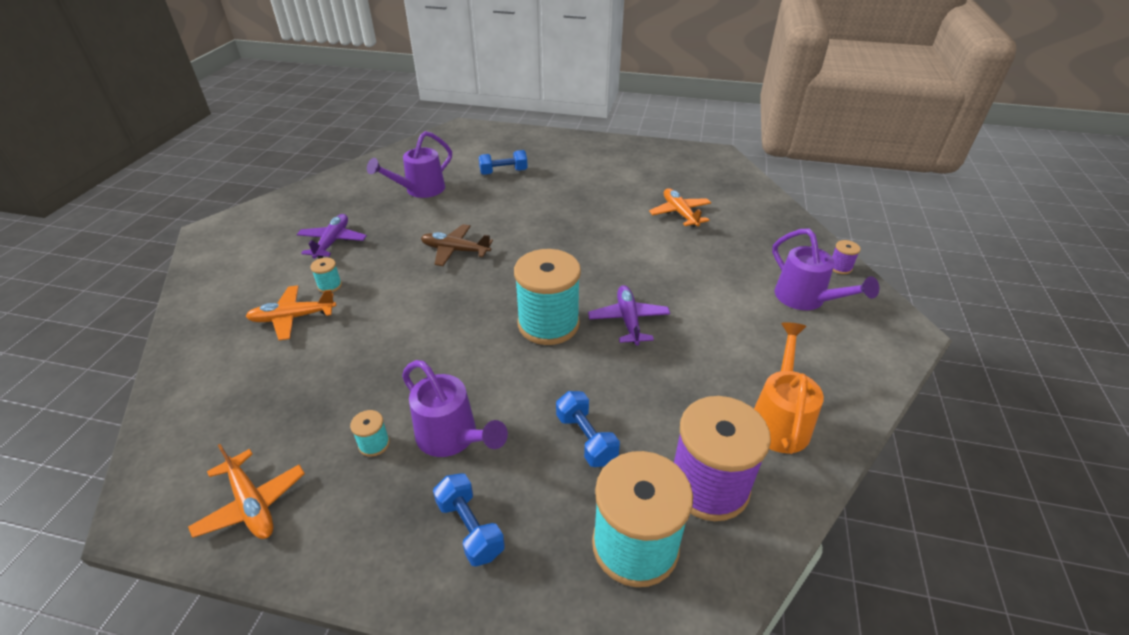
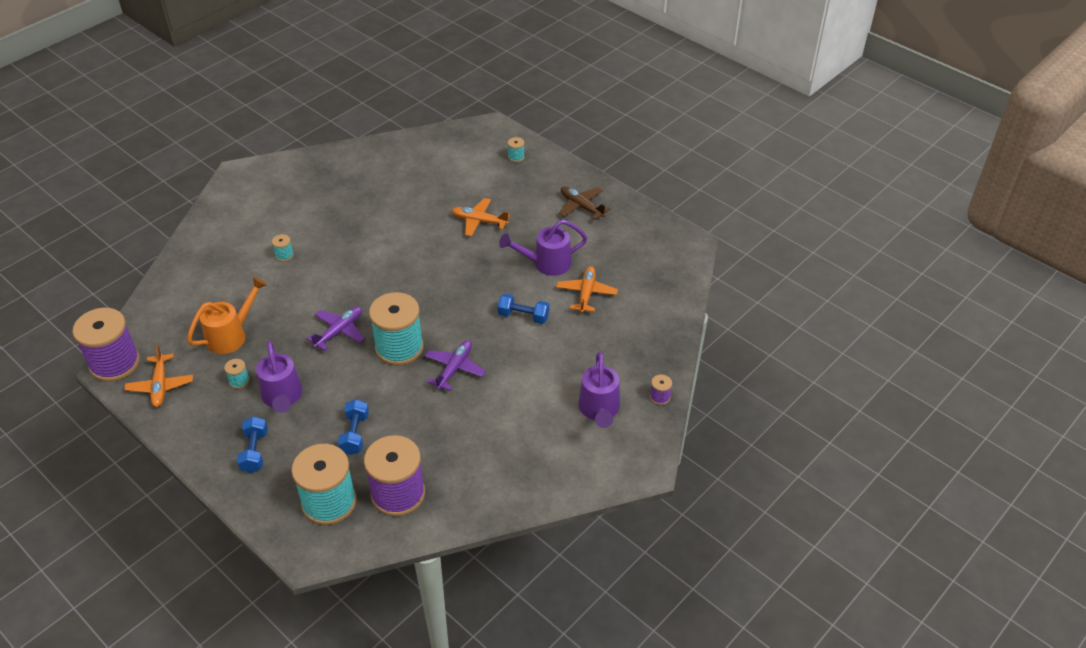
camera: 30 degrees right, 5 degrees up
(150, 505) = (115, 363): none -> purple spool
(293, 318) = (247, 272): orange plane -> orange plane (479, 221)
(332, 242) = (309, 216): purple plane -> purple plane (339, 331)
(420, 190) = (404, 188): purple watering can -> purple watering can (546, 263)
(455, 250) = (386, 259): brown plane -> brown plane (581, 206)
(503, 172) = (483, 193): blue dumbbell -> blue dumbbell (523, 316)
(507, 140) = (516, 157): none -> turquoise spool
(779, 419) = (481, 480): orange watering can -> orange watering can (231, 335)

